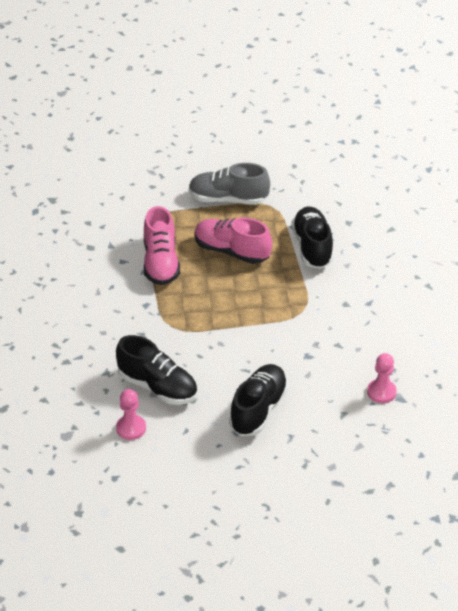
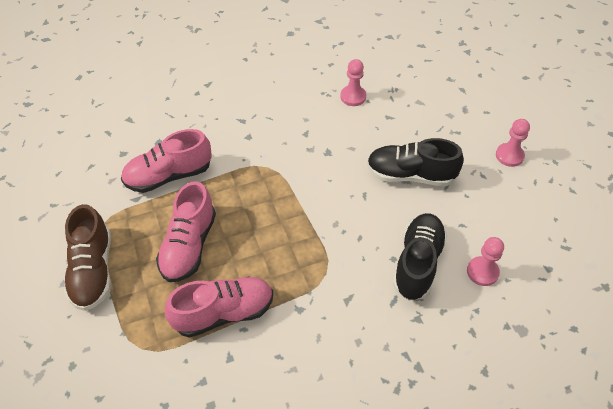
camera: 105 degrees left, 10 degrees up
(228, 199) = (93, 270): grey shoe -> brown shoe
(257, 498) = (509, 156): none -> pink pawn
(312, 247) = (169, 175): black shoe -> pink shoe

